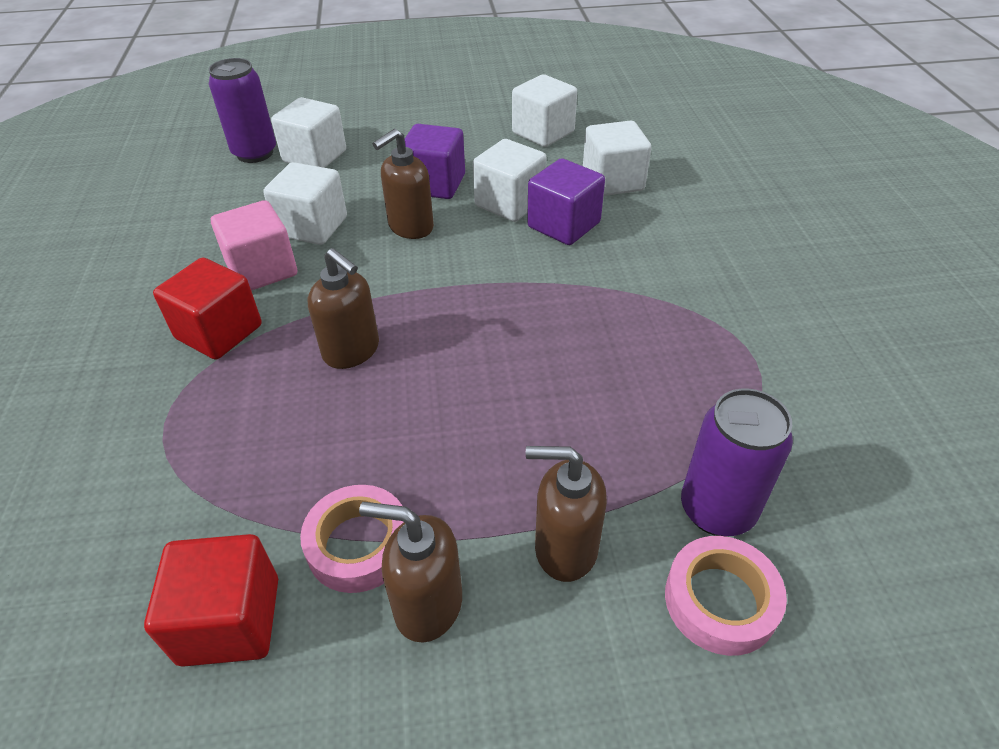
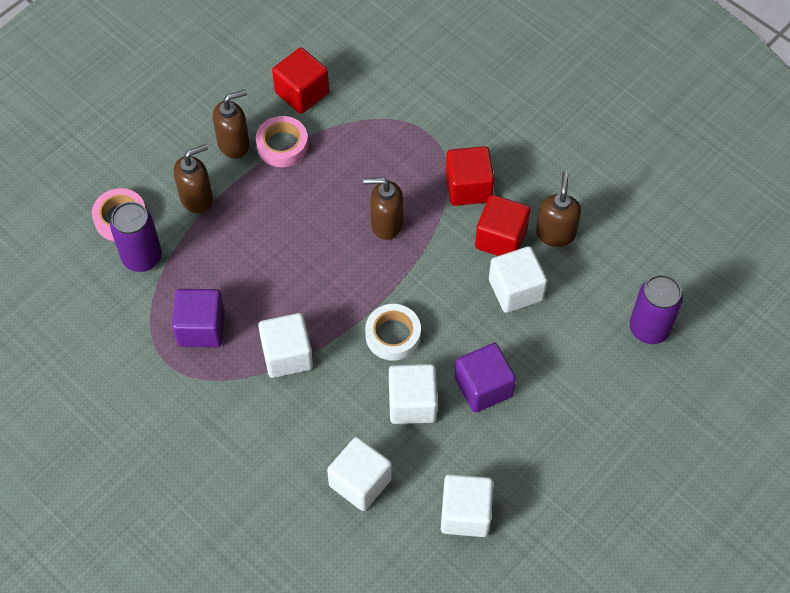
camera: 140 degrees right, 15 degrees up
(262, 270) = (501, 238): pink cube -> red cube
(315, 156) = (603, 356): white cube -> white cube (287, 355)
(410, 227) = (454, 333): brown soap dispenser -> brown soap dispenser (555, 233)
(469, 254) = (393, 335): none -> white tape
(563, 225) = (357, 406): purple cube -> purple cube (201, 328)

